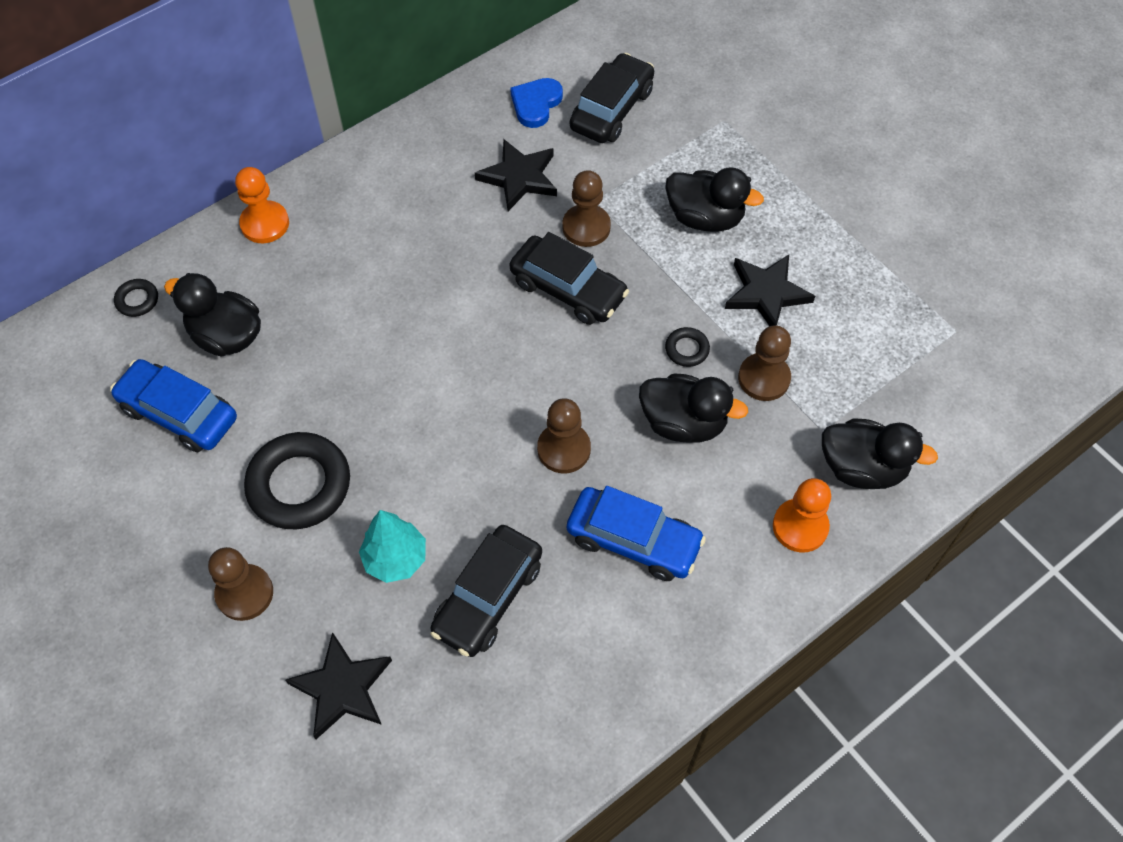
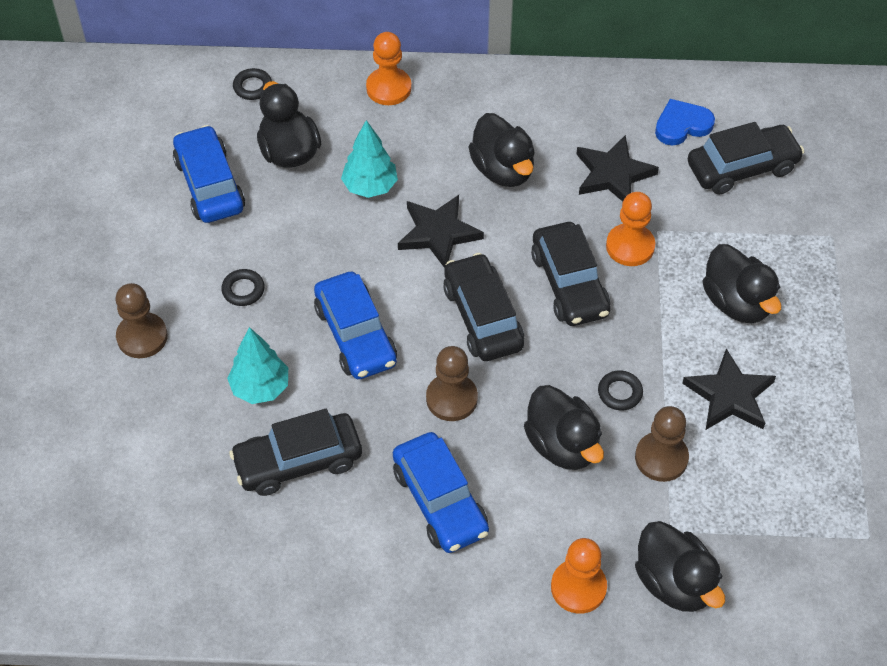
camera: 40 degrees right, 5 degrees down
(299, 485) = (243, 290): black ring -> black ring, size x0.45
(328, 318) = (370, 186): none -> turquoise tree
(342, 688) = (146, 447): black star -> black star (438, 233)
(428, 231) = (503, 170): none -> black duck
(435, 454) = (356, 335): none -> blue car
(525, 364) = (482, 317): none -> black car
(586, 227) = (630, 246): brown pawn -> orange pawn

